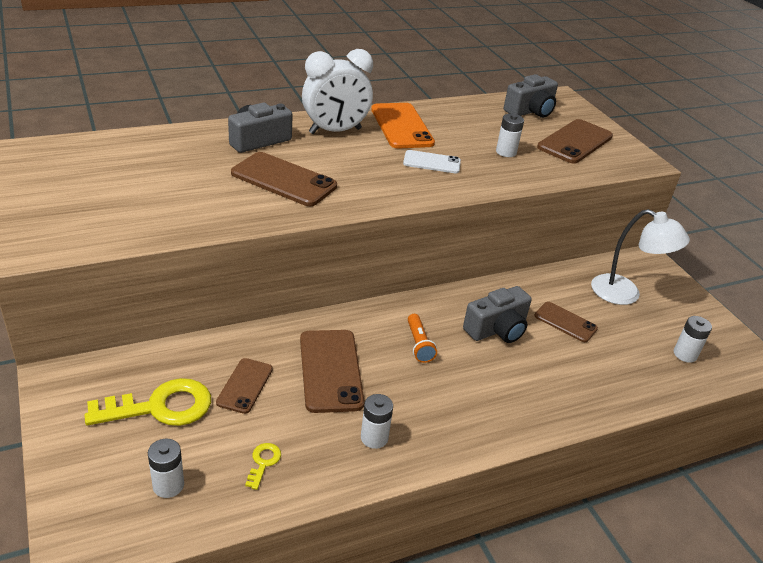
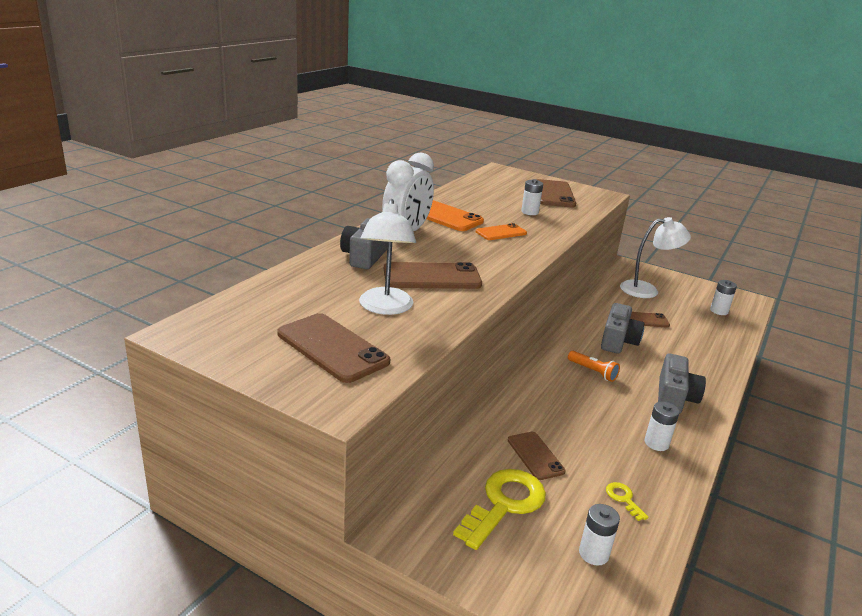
camera: 35 degrees left, 10 degrees down
(195, 191) = (385, 308): none -> white lamp
(330, 370) = (570, 415): brown phone -> brown phone (332, 348)
(432, 162) = (501, 232): white phone -> orange phone
(530, 111) = (499, 183): grey camera -> grey camera (674, 397)

